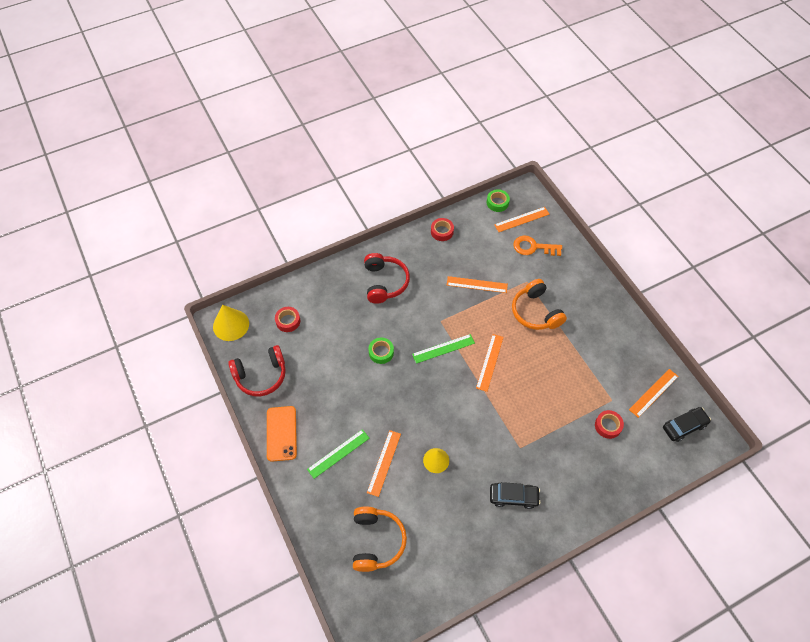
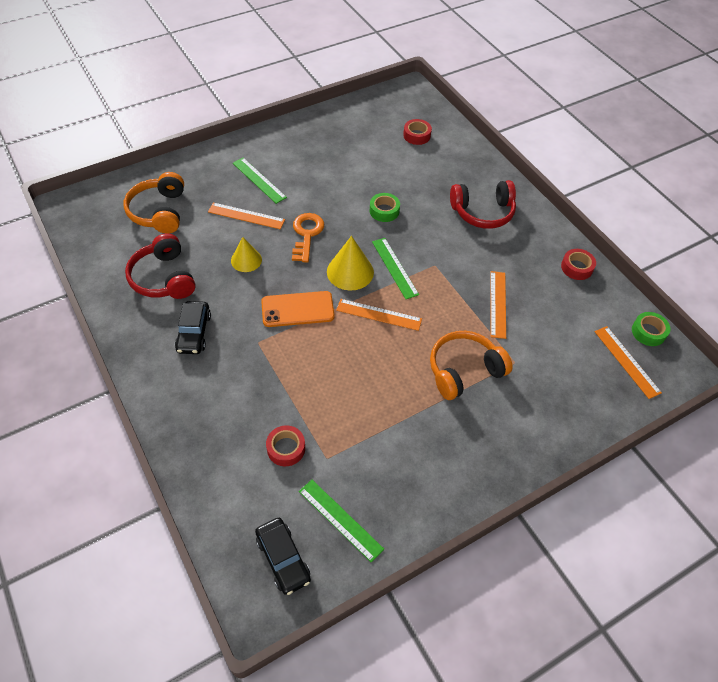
camera: 85 degrees right, 5 degrees down
(231, 325) = (407, 96): yellow cone -> yellow cone (350, 272)
(261, 375) = (349, 120): red headphones -> red headphones (164, 278)
(281, 433) = (283, 138): orange phone -> orange phone (297, 309)
(376, 541) = (159, 211): orange headphones -> orange headphones turned 90 degrees clockwise
(533, 247) = (578, 373): orange key -> orange key (307, 234)
(653, 392) = (340, 519): orange ruler -> green ruler

